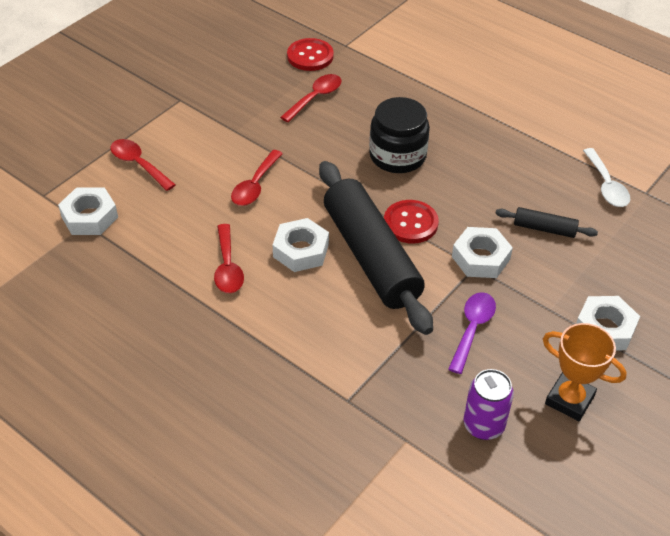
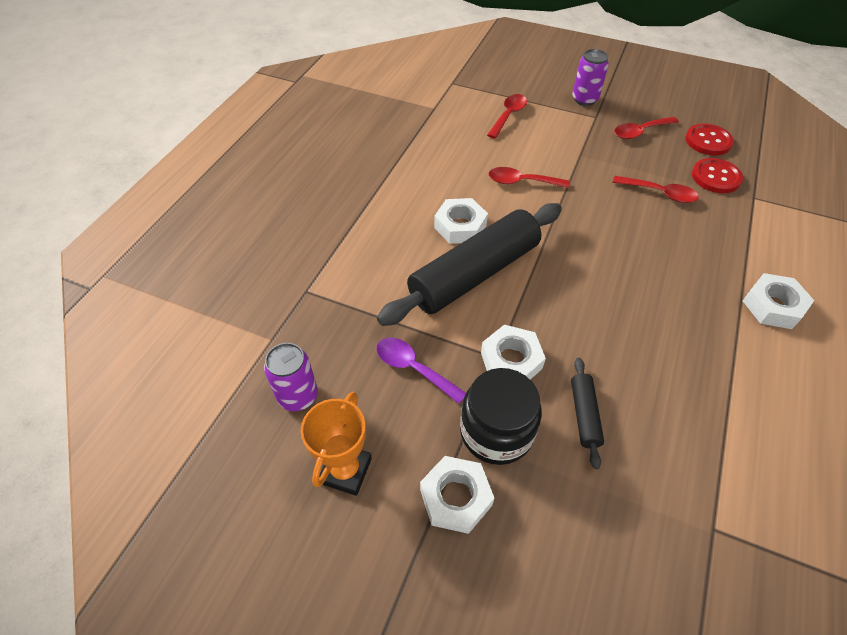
camera: 75 degrees right, 5 degrees up
(89, 217) = (442, 108): white nut -> white nut (773, 306)
(145, 98) = (584, 99): none -> purple can
(228, 267) = (423, 188): red spoon -> red spoon (640, 132)
(397, 156) = (619, 267): black jar -> black jar (496, 432)
(410, 223) = (531, 295): red button -> red button (708, 141)
(472, 329) = (413, 368): purple spoon -> purple spoon turned 150 degrees counterclockwise
(606, 185) = (697, 476): white spoon -> none

